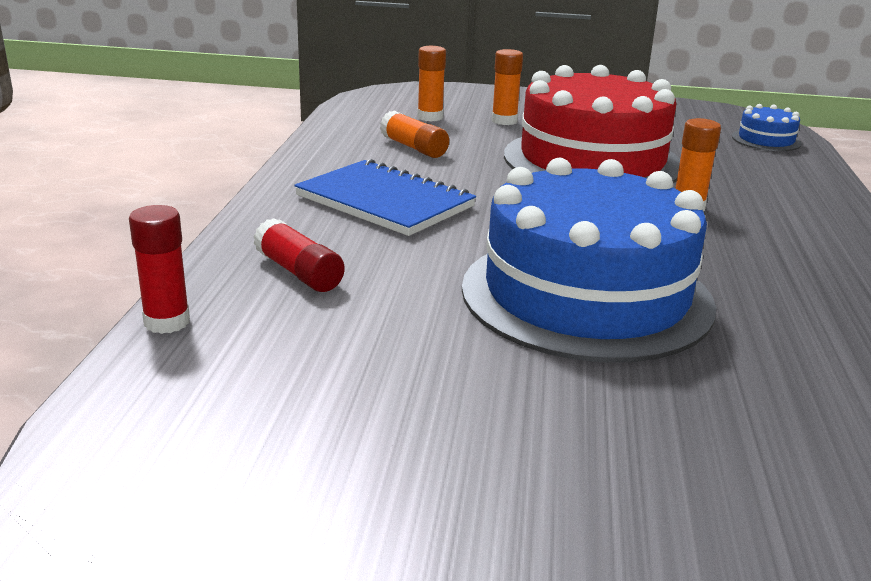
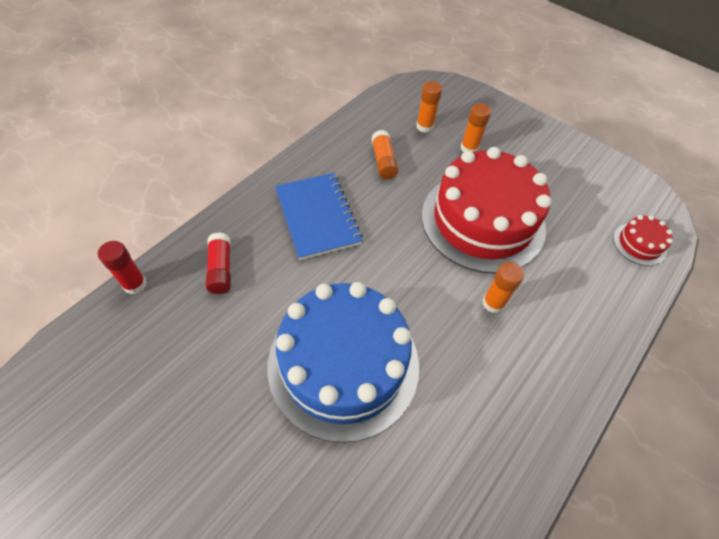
camera: 30 degrees right, 30 degrees up
(766, 140) = (639, 244): blue cake -> red cake

